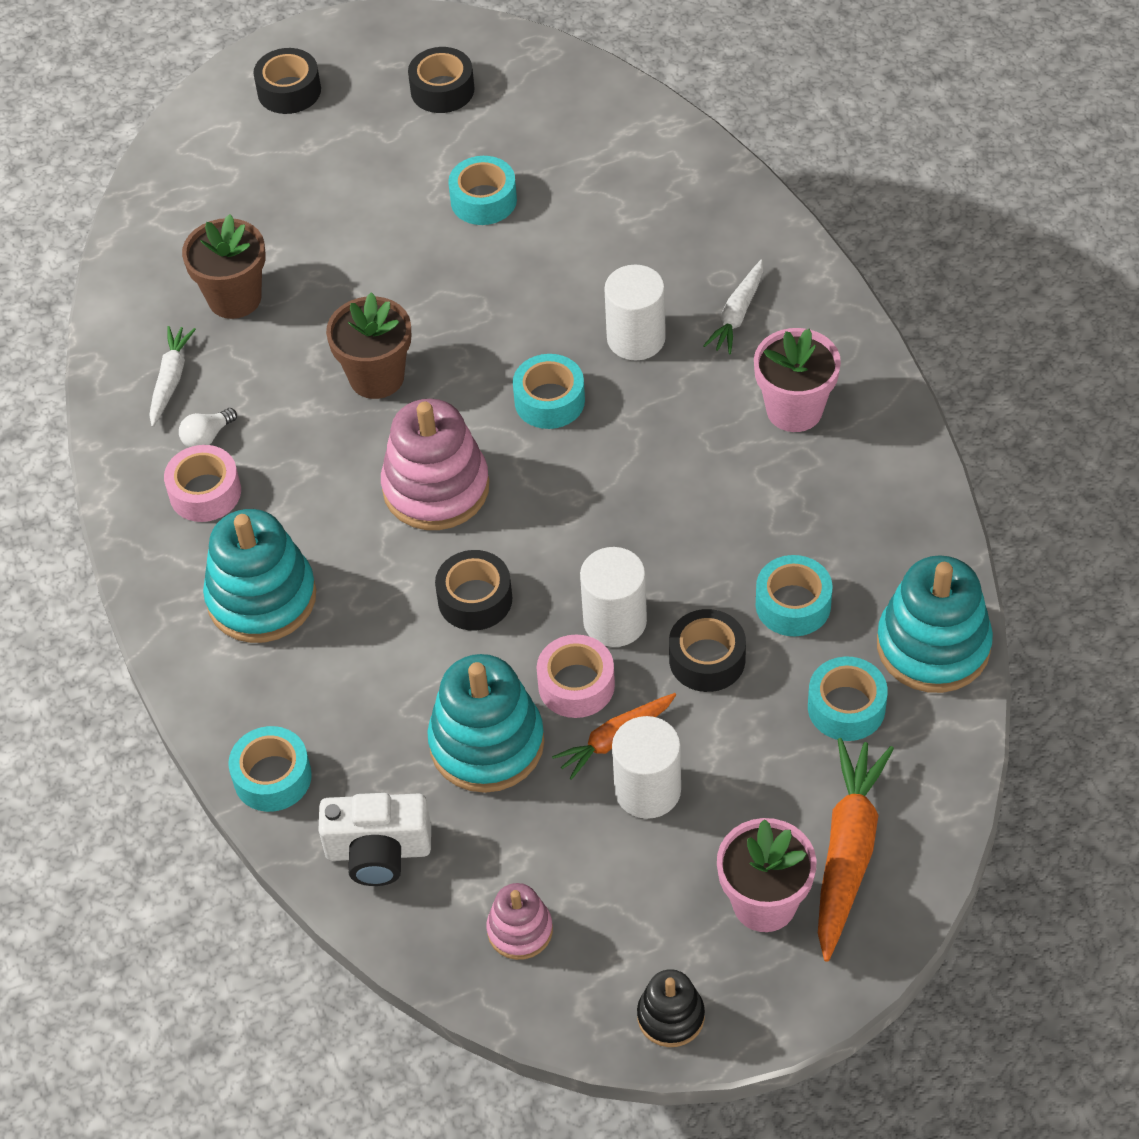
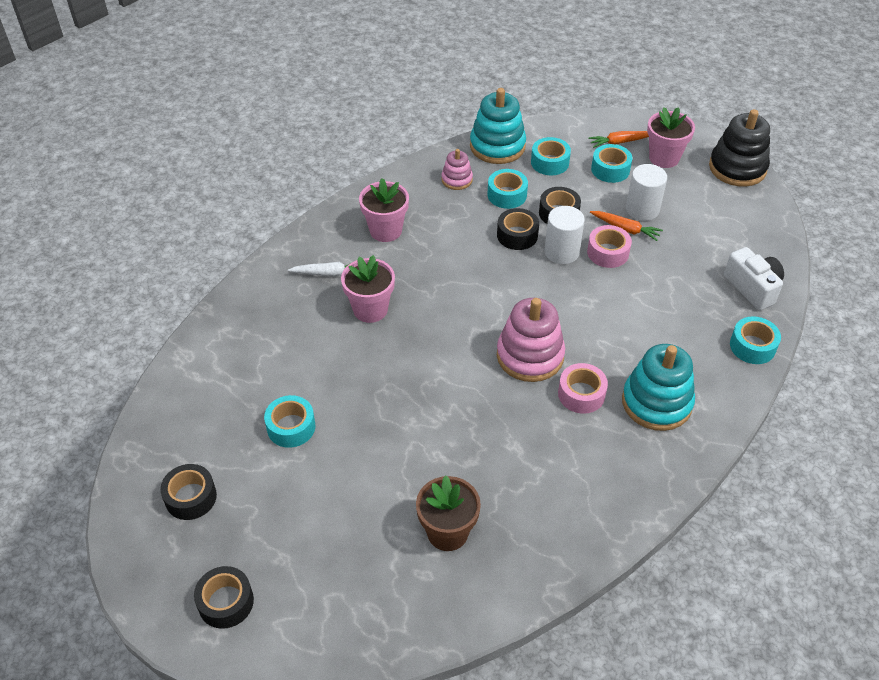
camera: 120 degrees left, 5 degrees down
(170, 380) = (537, 534): white carrot -> none
(205, 492) = (608, 467): pink tape -> pink tape (581, 394)
(207, 437) = (568, 488): white light bulb -> none
(376, 377) = (468, 419): brown flower pot -> none
(475, 599) = (588, 310): black tape -> black tape (517, 235)
(487, 743) = (665, 272): turquoise stacking toy -> none
(520, 930) = (744, 225): pink stacking toy -> pink stacking toy (457, 180)
(549, 401) = (437, 330): turquoise tape -> turquoise tape (610, 169)
(636, 338) = (370, 309): white cylinder -> pink flower pot
(670, 1016) = (737, 168): black stacking toy -> black stacking toy, size x1.84
(848, 852) = (620, 142): orange carrot -> orange carrot, size x0.59

